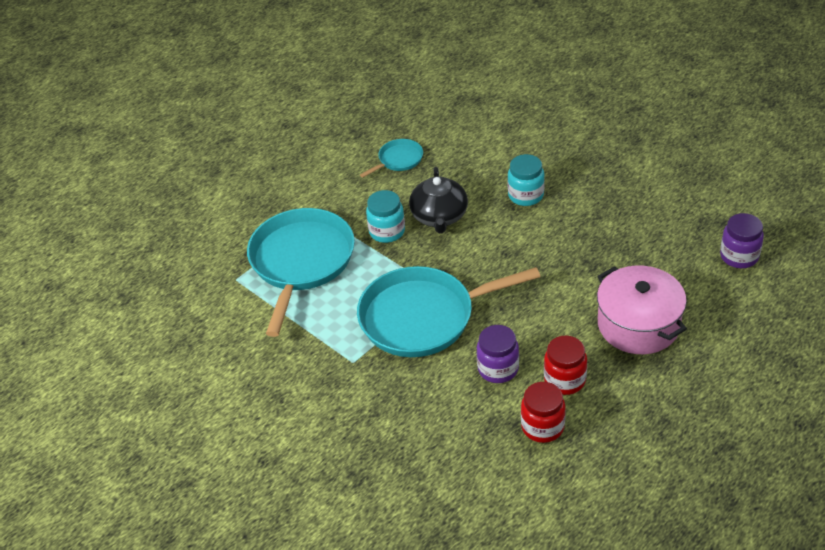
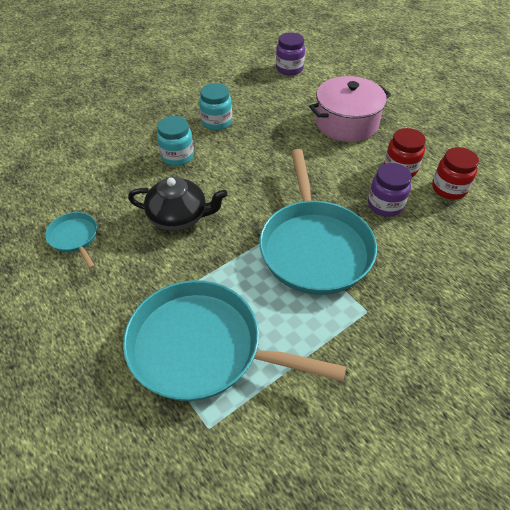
camera: 85 degrees left, 5 degrees up
(387, 231) = (183, 261): turquoise jar -> turquoise jar (216, 122)

